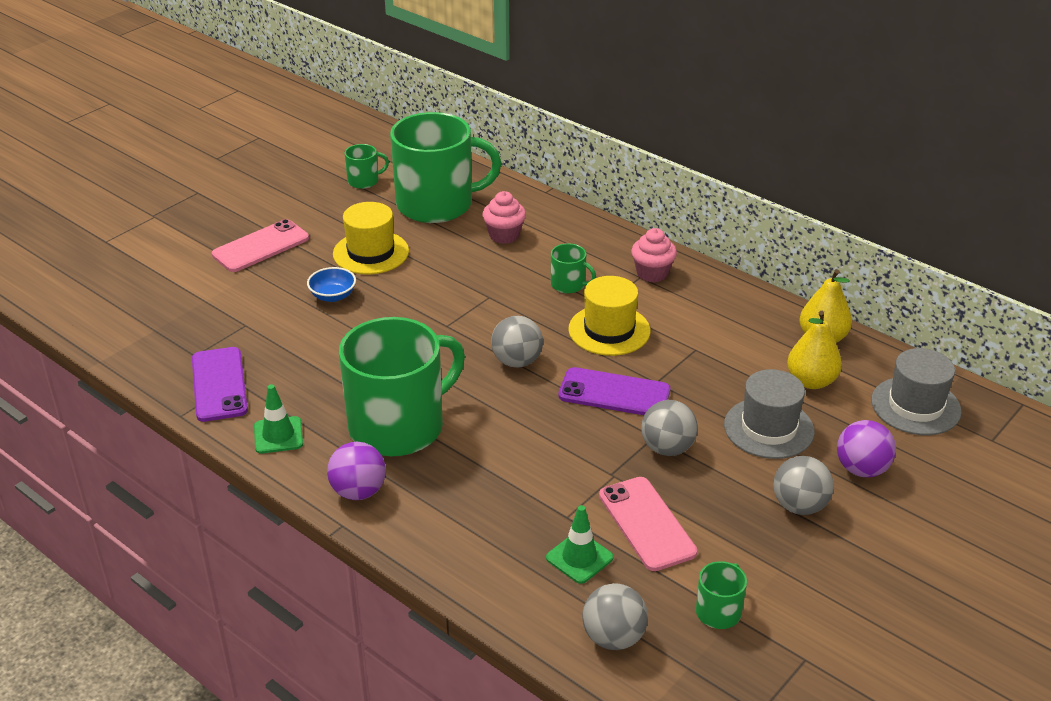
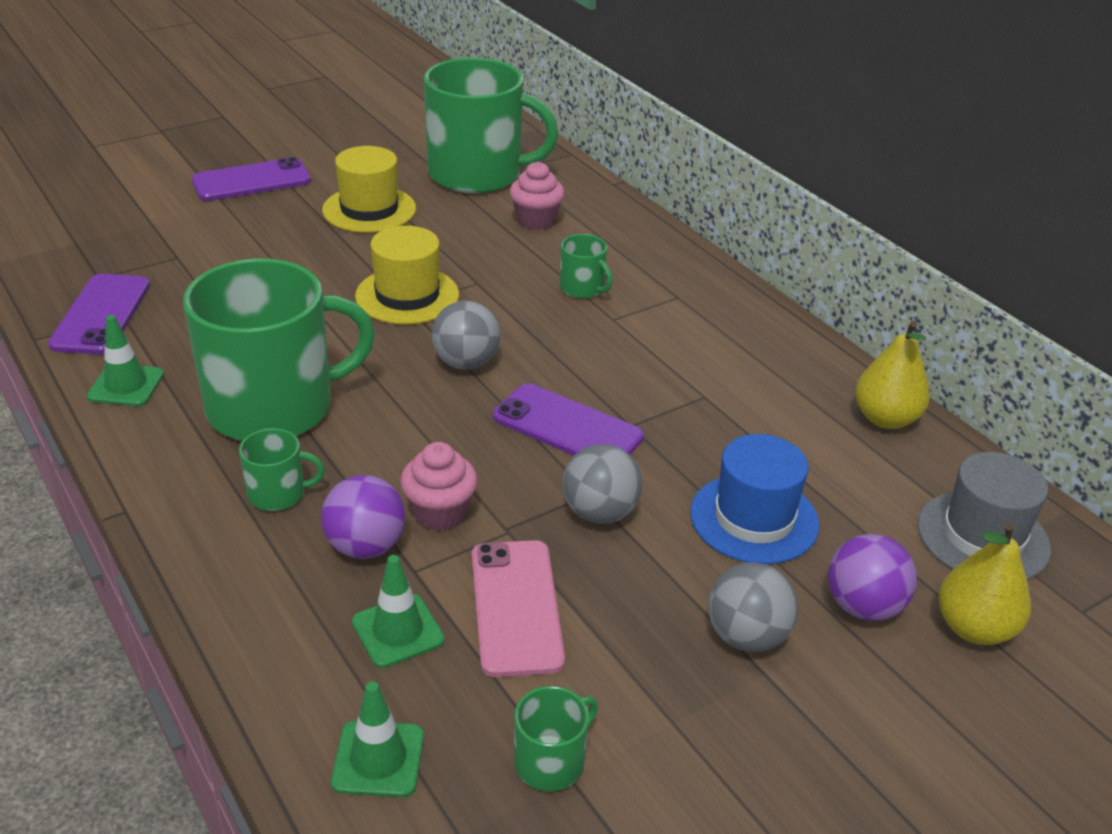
camera: 15 degrees right, 0 degrees up
(261, 246) = (251, 181): pink phone -> purple phone
(333, 296) = (295, 246): blue bowl -> none
(358, 491) = (173, 474): purple ball -> purple ball (365, 546)
(364, 181) = (410, 136): green mug -> green mug (278, 493)
(609, 330) = (603, 350): yellow hat -> yellow hat (407, 296)
(613, 637) = (378, 759): grey ball -> green traffic cone
(652, 273) = (695, 296): pink cupcake -> pink cupcake (440, 513)
(768, 428) = (754, 518): grey hat -> blue hat
(811, 381) = (844, 470): yellow pear -> yellow pear (974, 628)

